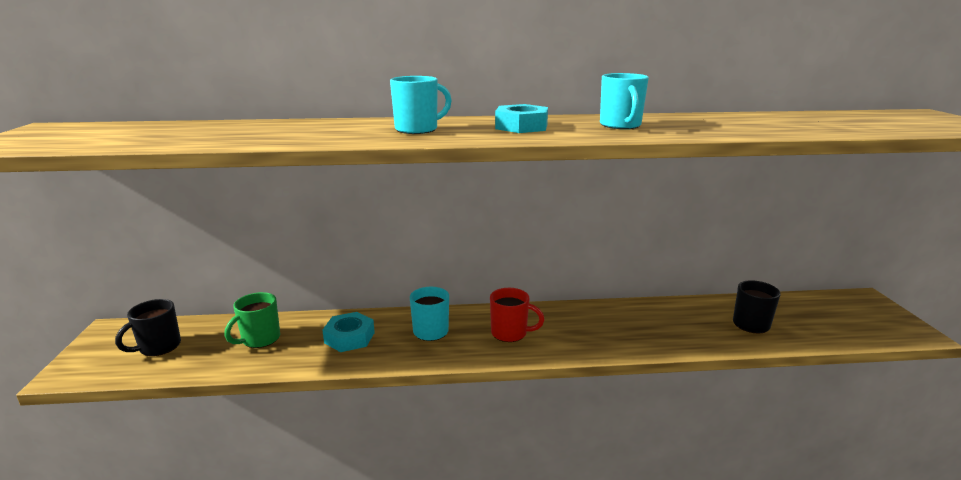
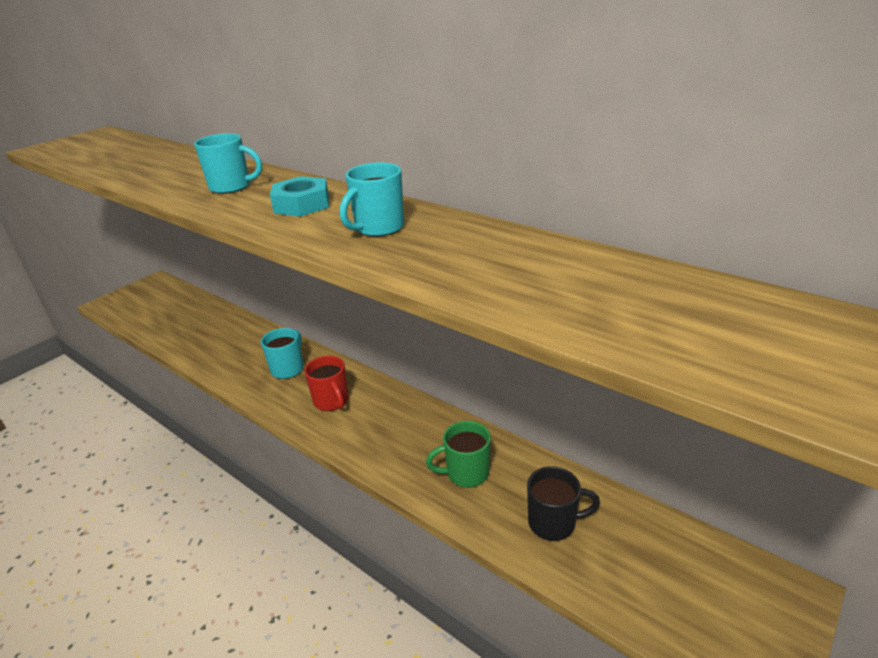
camera: 45 degrees right, 10 degrees up
(159, 347) = (155, 304): black mug -> none
(260, 339) = (199, 323): green mug -> green mug (466, 473)
(349, 337) = (239, 348): turquoise nut -> none

